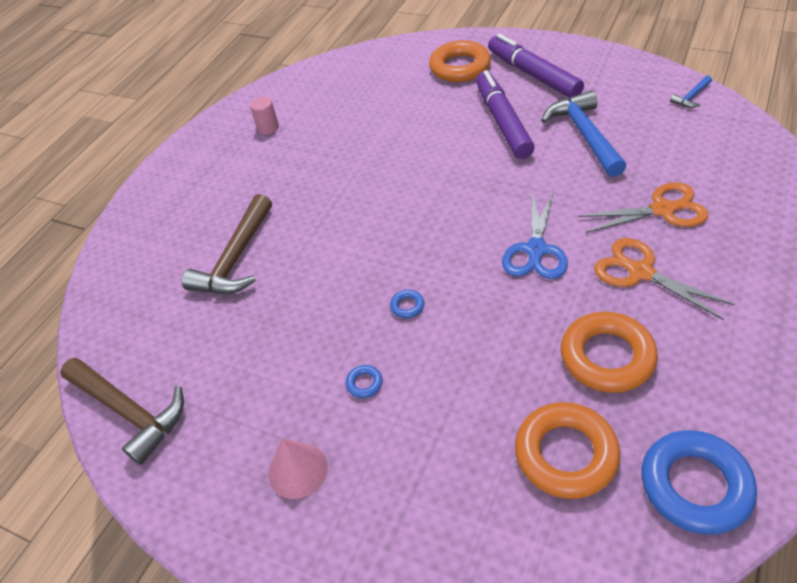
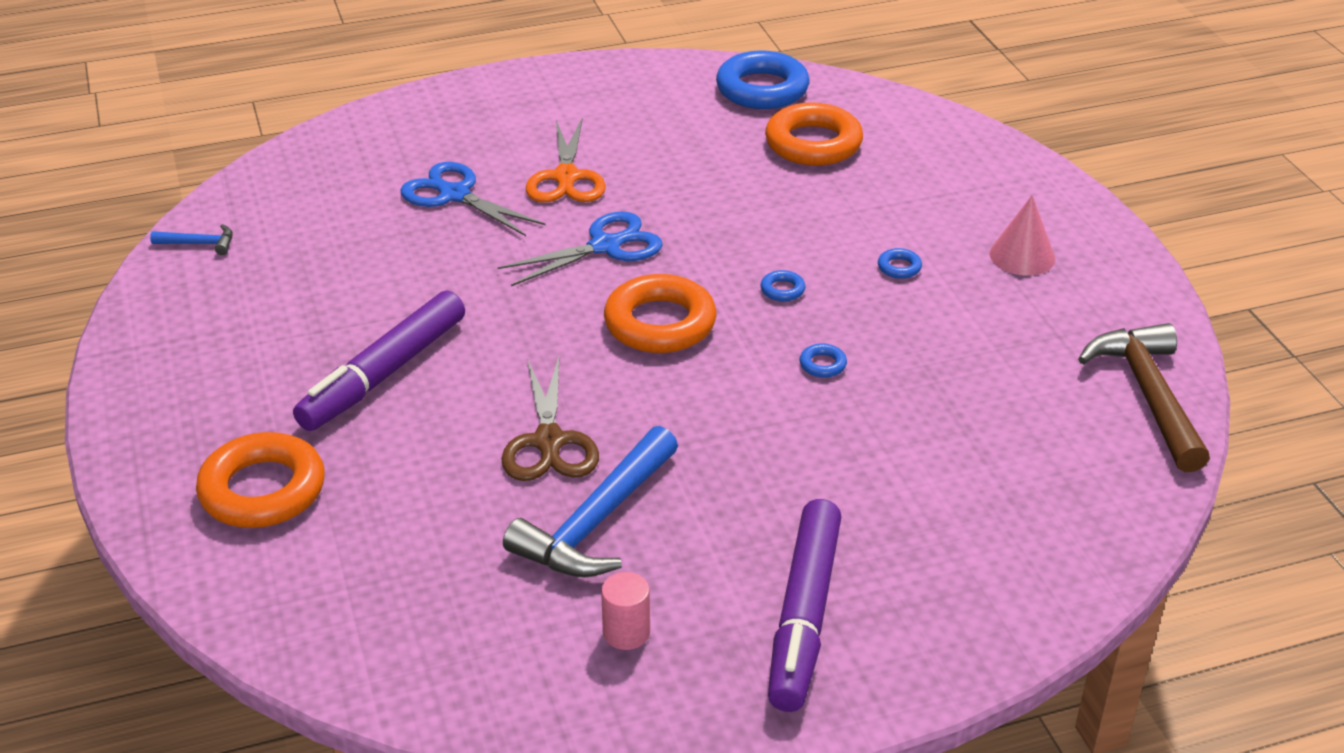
camera: 140 degrees left, 10 degrees down
(236, 258) = (893, 464): brown hammer -> none
(328, 280) = (822, 364): none -> blue ring
(394, 153) = (549, 441): none -> brown scissors
(533, 75) = (232, 399): purple marker -> purple marker (804, 616)
(585, 135) = (356, 293): blue hammer -> blue hammer (596, 522)
(607, 357) = (693, 159): orange ring -> orange ring (660, 323)
(662, 210) = (455, 195): orange scissors -> blue scissors

